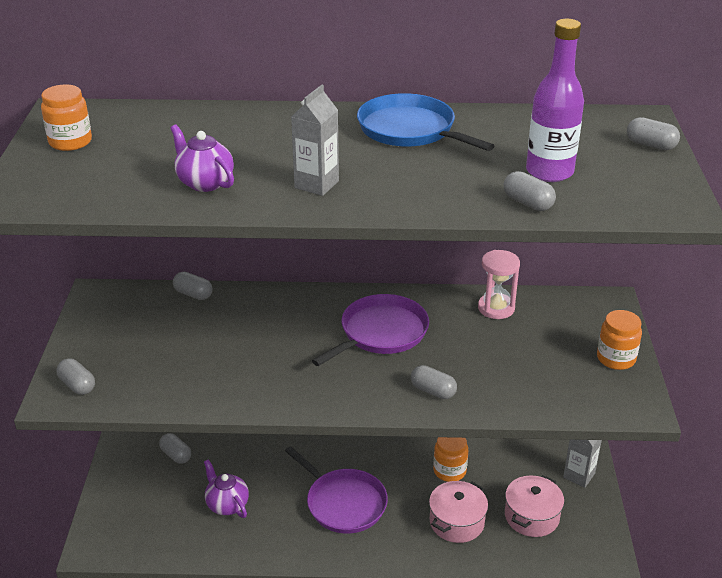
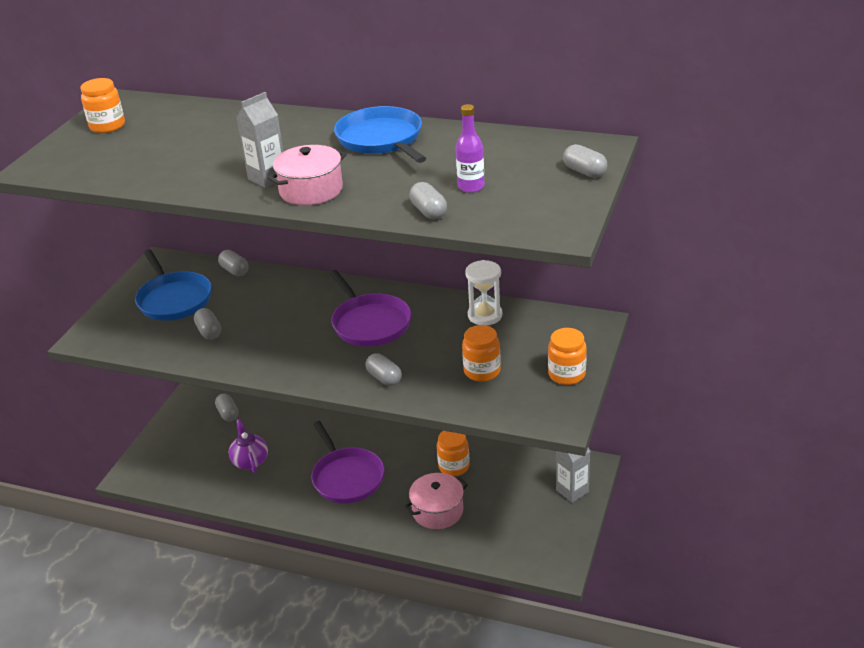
camera: 20 degrees right, 0 degrees up
(77, 385) = (106, 331): grey capsule -> grey capsule (209, 332)
(140, 336) = (174, 299): none -> blue pan
(205, 183) = (182, 168): purple teapot -> none
(380, 333) = (370, 323): purple pan -> purple pan turned 90 degrees clockwise
(496, 308) = (485, 315): pink hourglass -> white hourglass
(530, 368) = (482, 371): none -> orange jar
(531, 516) = (508, 519): pink pot -> pink pot (311, 190)
(549, 172) = (471, 187): purple bottle -> purple bottle, size x0.61

